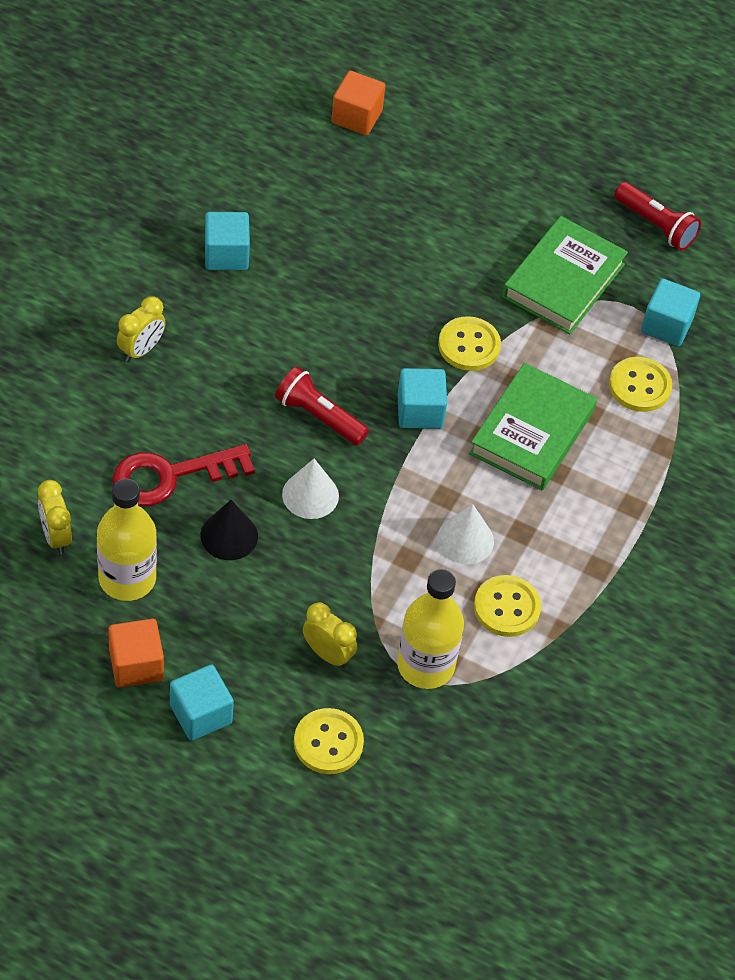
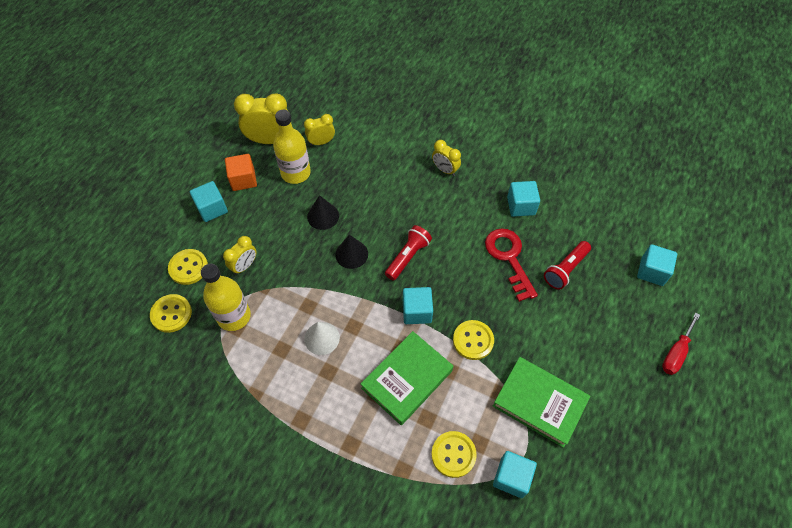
camera: 95 degrees right, 5 degrees up
(40, 623) = (270, 140): none -> yellow clock
(171, 476) = (361, 188): red key -> red key (509, 258)
(310, 495) = (351, 254): white cone -> black cone
(356, 117) = (652, 271): orange cube -> turquoise cube
(487, 119) = (676, 353): none -> red screwdriver
(506, 607) = (272, 362): yellow button -> yellow button (171, 314)
(531, 432) = (407, 379): green book -> green book turned 75 degrees counterclockwise
(656, 225) = (607, 474): red flashlight -> red flashlight (565, 269)

